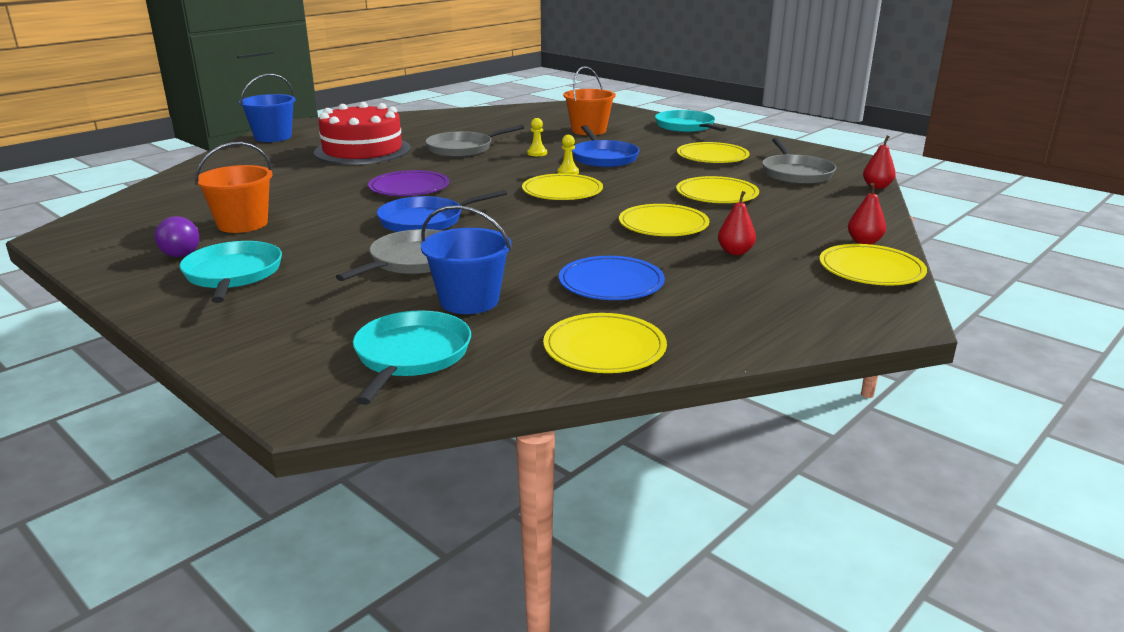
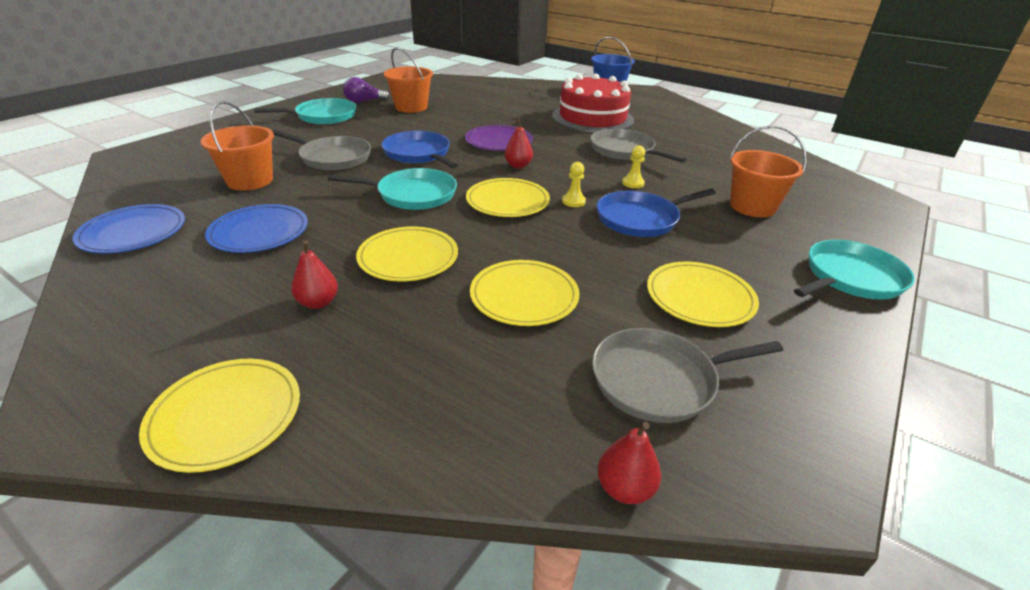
camera: 80 degrees right, 10 degrees up
(411, 356) = (172, 171): turquoise pan -> turquoise pan (412, 194)
(469, 301) = (250, 181): blue bucket -> orange bucket
(604, 348) = (133, 233): yellow plate -> blue plate
(864, 242) = (333, 424): red pear -> red pear (518, 166)

